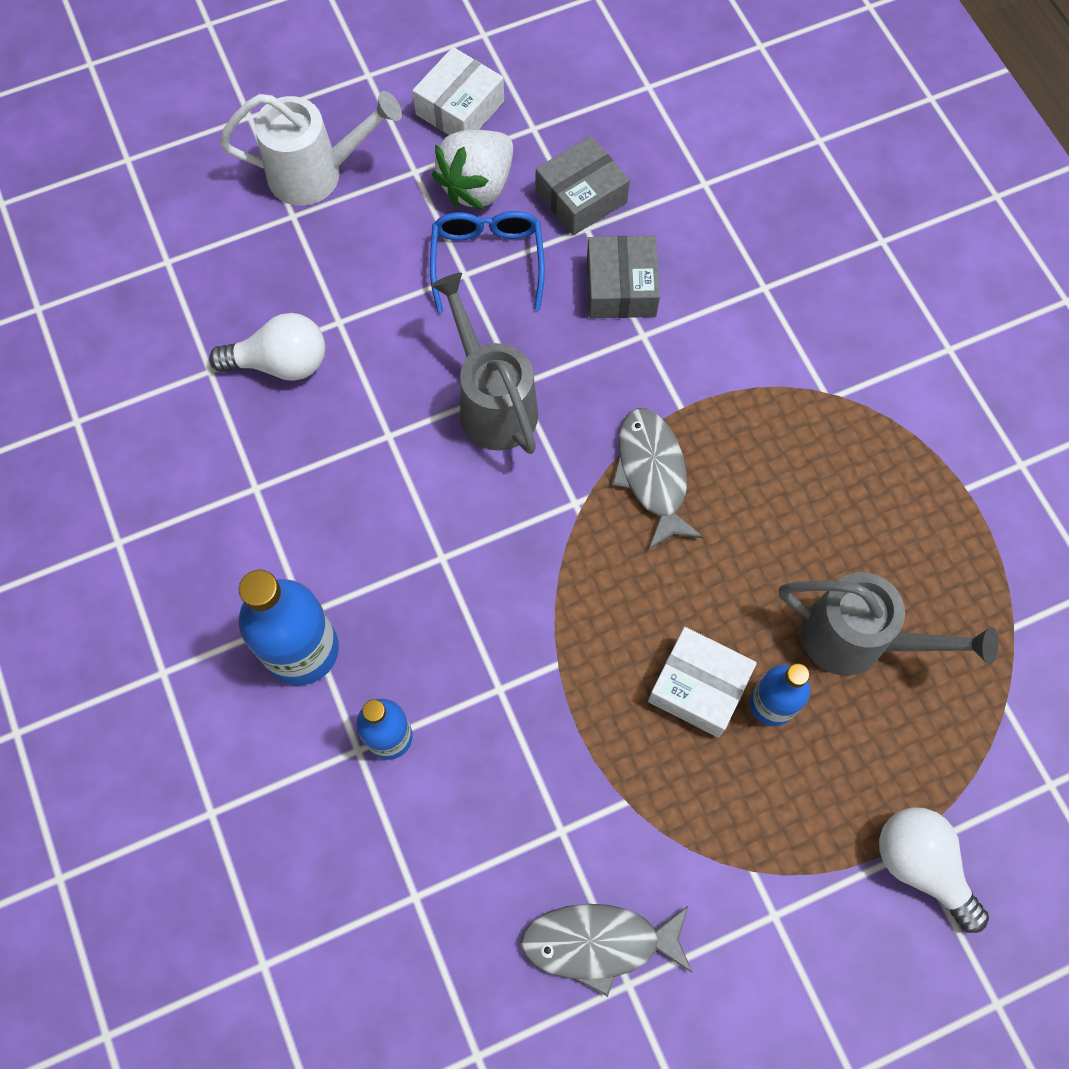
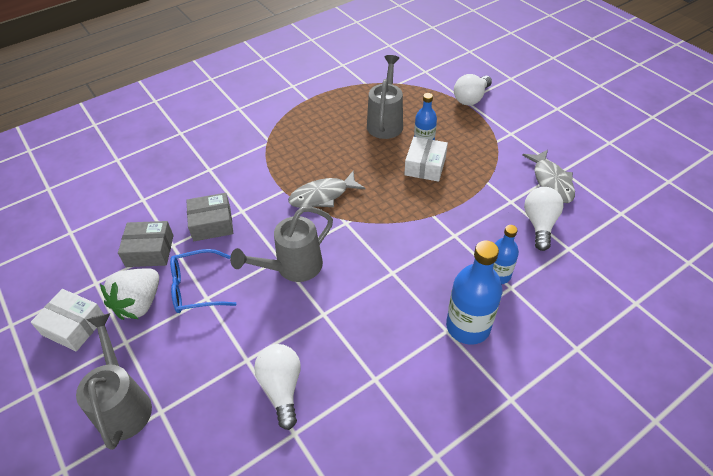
camera: 100 degrees left, 20 degrees down
(315, 174) = (124, 405): white watering can -> grey watering can
(477, 186) = (139, 303): white strawberry -> white strawberry turned 90 degrees clockwise
(487, 865) = (539, 224): none -> white light bulb
(581, 197) = (150, 251): grey box -> grey box turned 45 degrees counterclockwise

